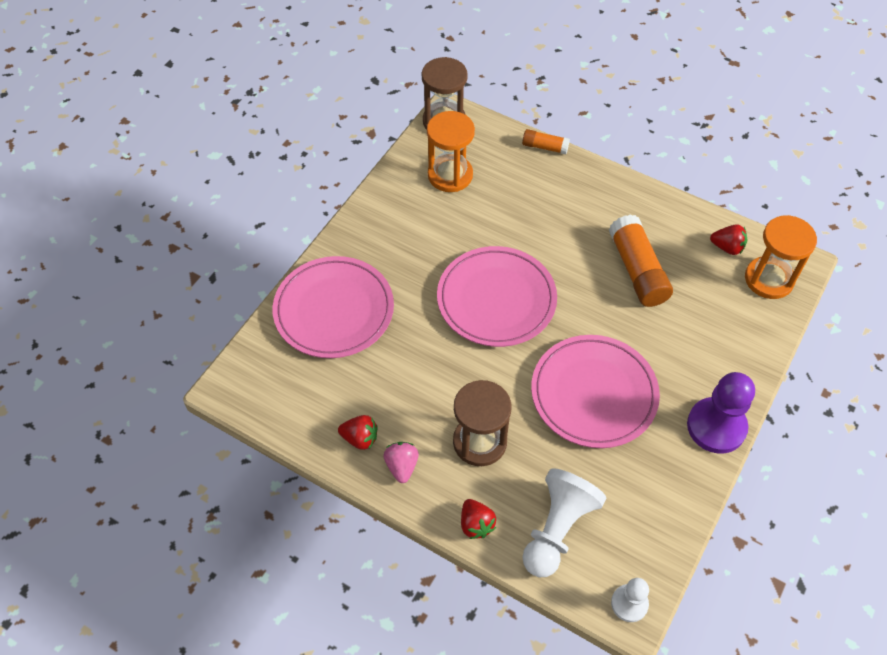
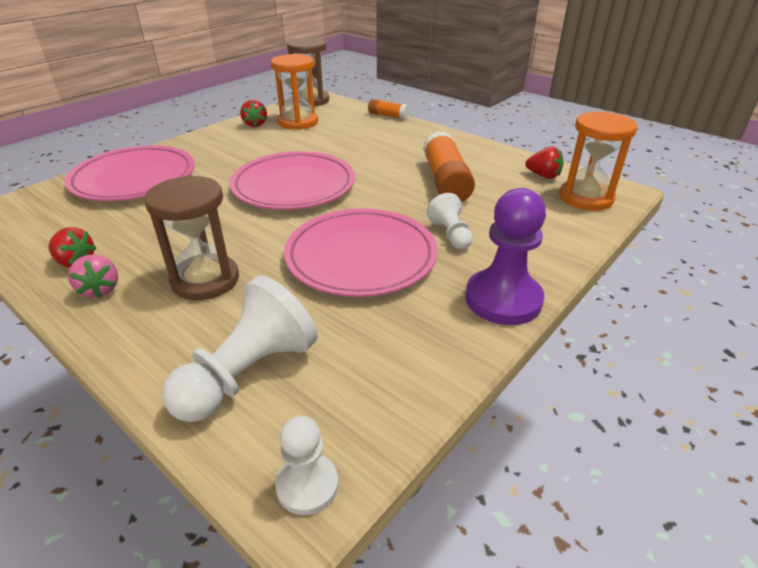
camera: 10 degrees right, 20 degrees down
(402, 466) = (100, 289): pink strawberry -> pink strawberry turned 150 degrees clockwise
(476, 524) = (144, 354): red strawberry -> red strawberry (255, 124)
(659, 352) = (450, 234): none -> white pawn

